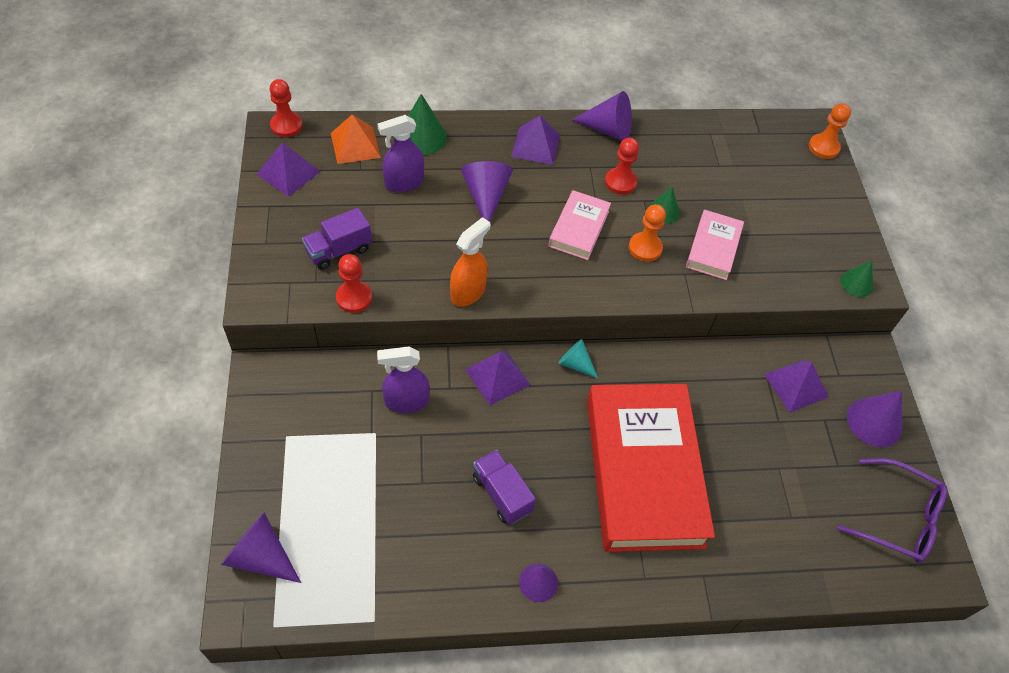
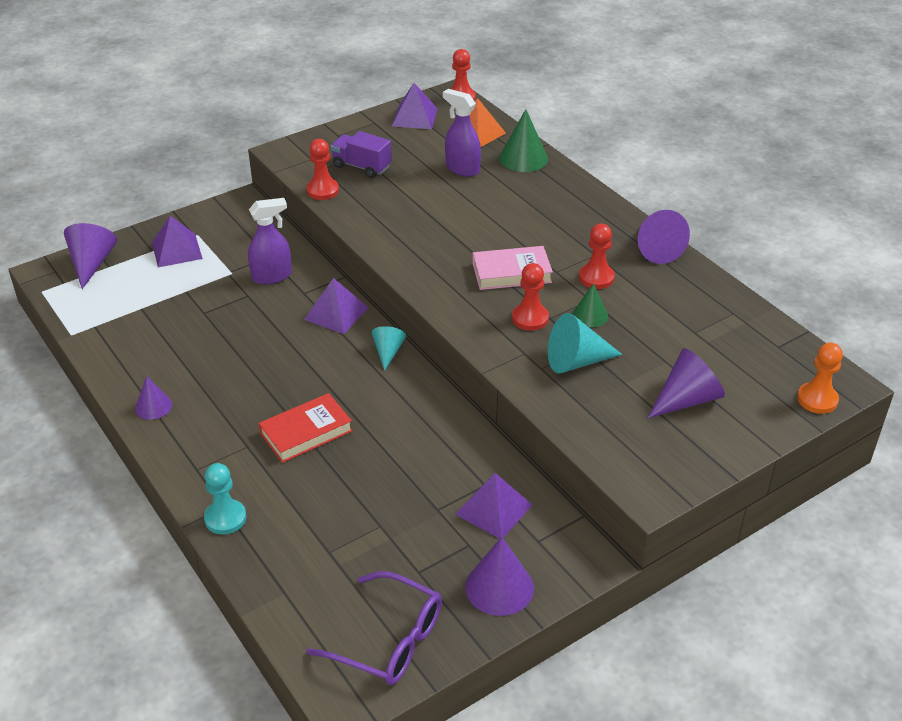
camera: 65 degrees right, 15 degrees down
(406, 401) = (272, 276): purple spray bottle -> purple spray bottle turned 105 degrees clockwise
(468, 292) = (380, 240): orange spray bottle -> none
(486, 196) = (493, 212): purple cone -> purple cone (686, 399)
(502, 494) = (222, 357): purple truck -> none
(535, 145) = (584, 216): purple pyramid -> purple pyramid (176, 250)
(644, 471) = (306, 432): red book -> red book, size x0.47
(645, 248) = (530, 318): orange pawn -> red pawn
(713, 248) = (576, 361): pink book -> turquoise cone
(718, 579) = (225, 518): none -> turquoise pawn
(856, 283) = (638, 479): green cone -> none
(898, 518) = (388, 640): purple glasses -> purple glasses turned 60 degrees counterclockwise

